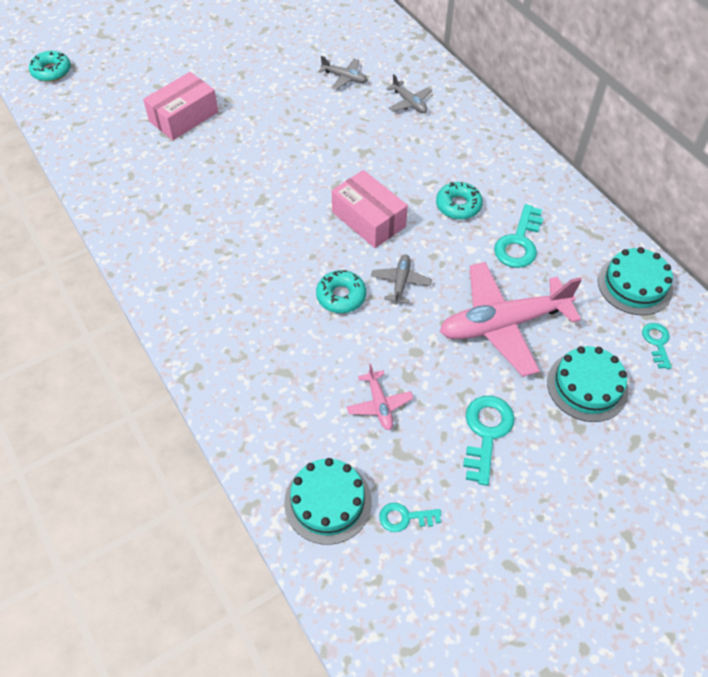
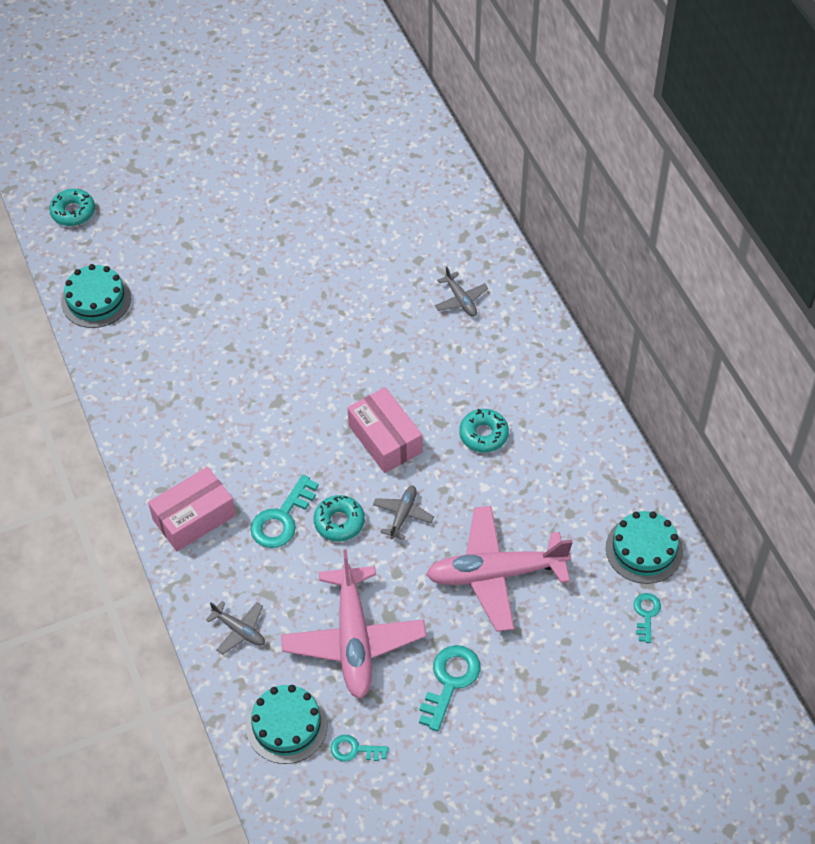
camera: 10 degrees right, 0 degrees up
(184, 117) = (210, 289): pink box -> pink box (194, 517)
(344, 78) = (395, 258): grey plane -> grey plane (239, 630)
(379, 405) = (354, 640): pink plane -> pink plane, size x2.20
(519, 243) = (536, 486): turquoise key -> turquoise key (282, 519)
(587, 386) = (561, 649): turquoise cake -> turquoise cake (96, 300)

